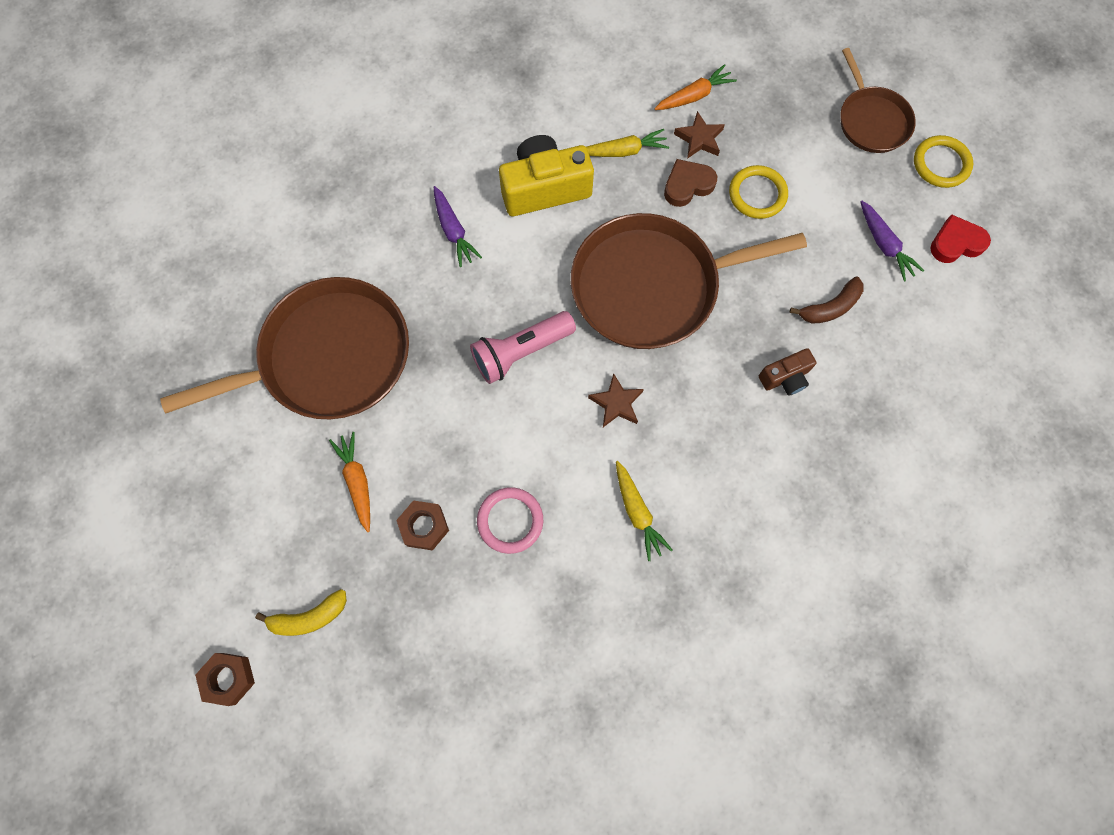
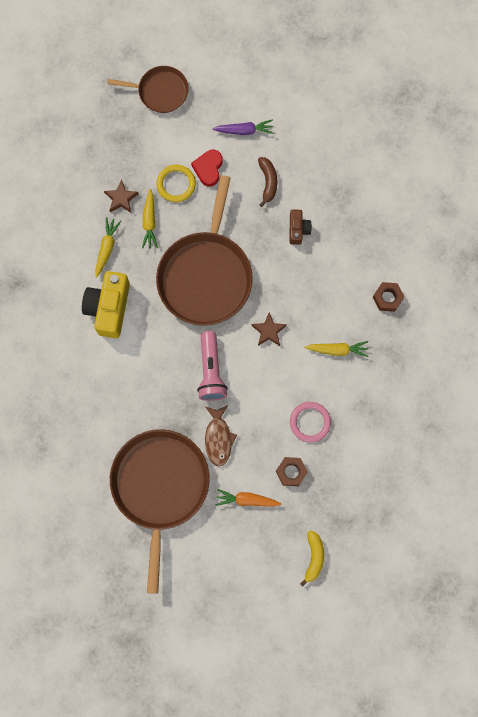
camera: 65 degrees left, 5 degrees up
(229, 678) = (328, 615): brown nut -> brown nut (387, 298)
(429, 404) = (218, 438): none -> brown fish
(453, 231) = (110, 376): purple carrot -> none
(687, 185) = (149, 222): brown heart -> yellow carrot
(694, 96) = (89, 186): orange carrot -> none
(941, 164) = (209, 69): yellow ring -> none
(956, 243) = (263, 90): red heart -> red heart (208, 168)

